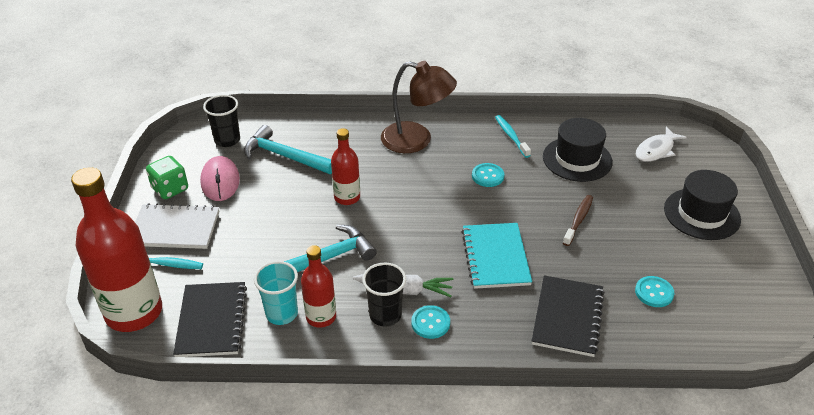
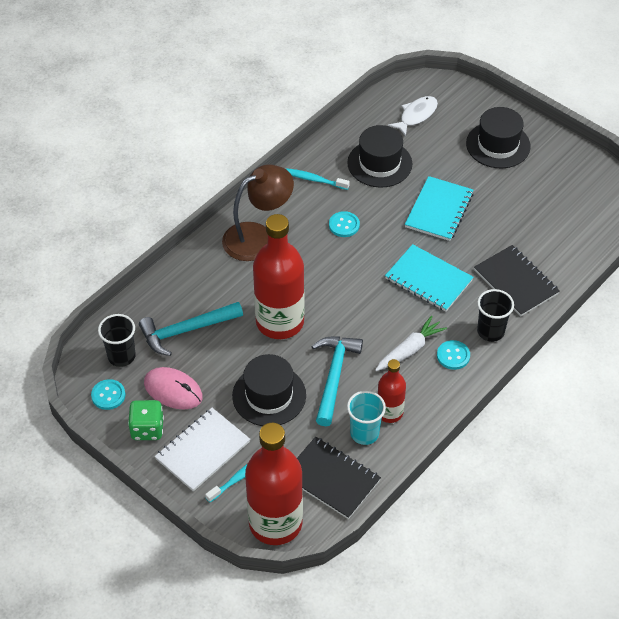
camera: 50 degrees left, 10 degrees up
(265, 233) = (269, 395): none -> black hat
(347, 197) = (280, 322): red bottle -> red bottle, size x1.88
(385, 315) = (422, 375): black cup -> black cup (490, 331)
(578, 220) = (439, 210): brown toothbrush -> turquoise notebook
(654, 292) = (537, 224): turquoise button -> turquoise button (108, 395)
(656, 150) = (416, 115): white fish -> white fish turned 135 degrees counterclockwise

